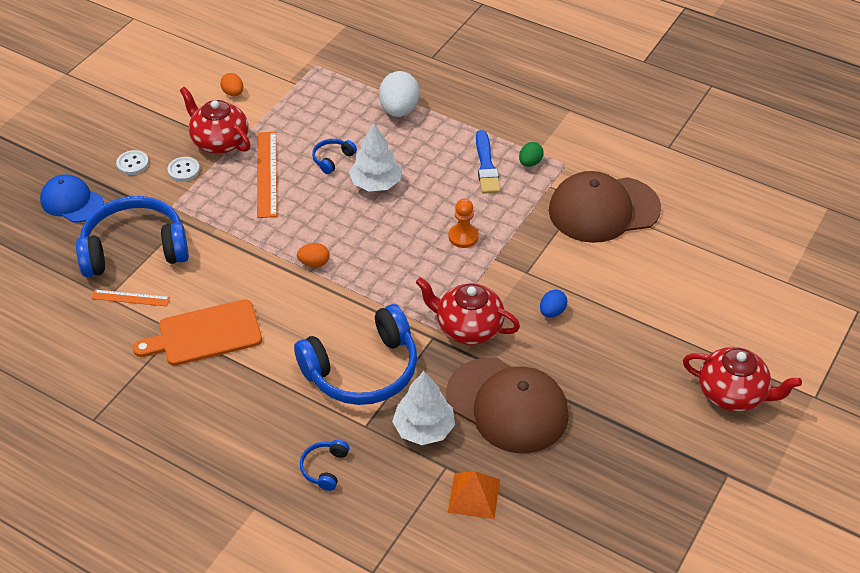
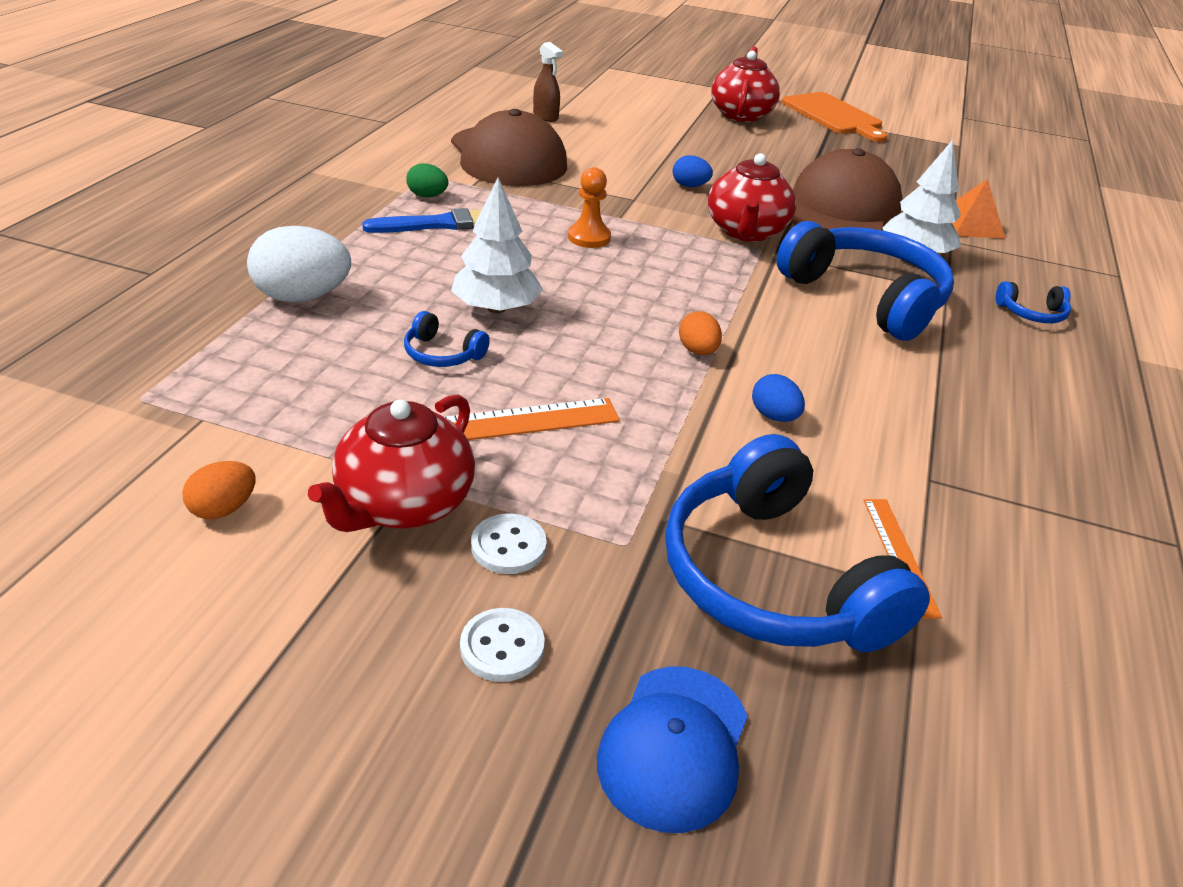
camera: 105 degrees left, 10 degrees down
(205, 334) = (911, 443): orange cutting board -> orange cutting board (834, 116)
(245, 281) = (774, 416): none -> blue egg
(697, 242) = (546, 117): none -> brown spray bottle

